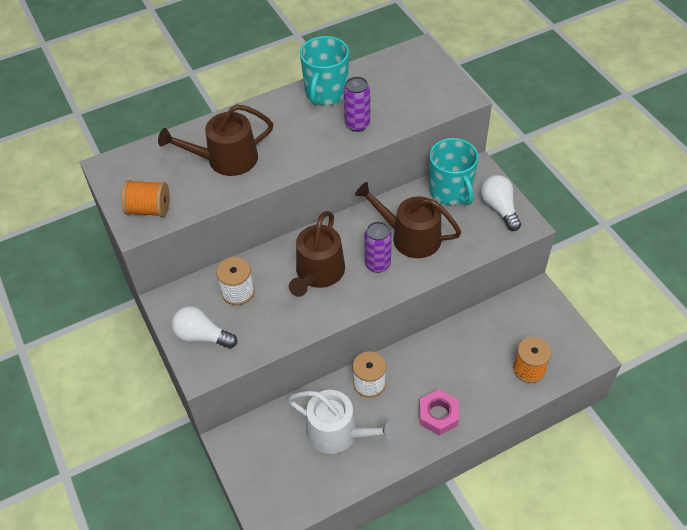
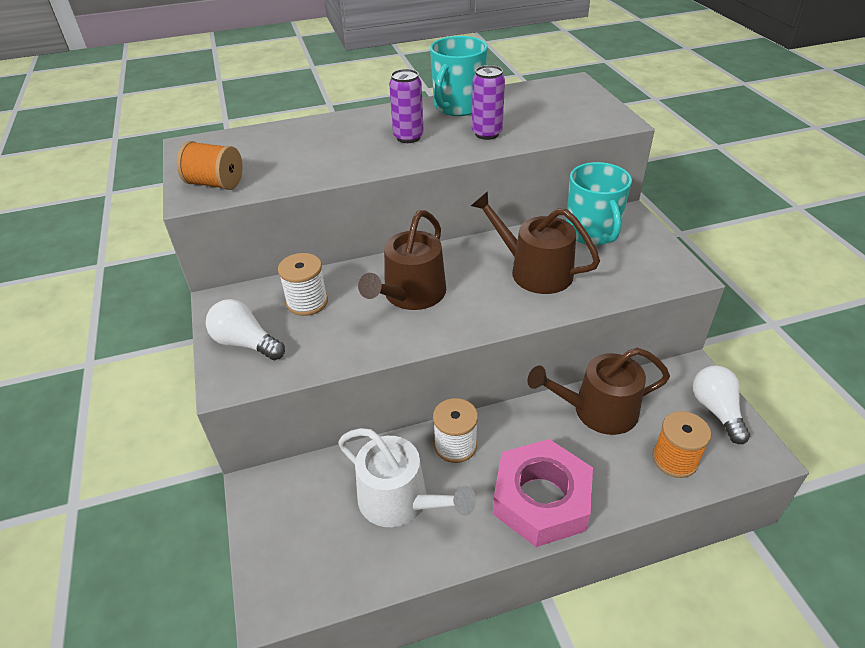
camera: 10 degrees right, 10 degrees down
(226, 159) = (323, 150): brown watering can -> brown watering can (597, 411)
(377, 264) = (487, 294): purple can -> purple can (408, 137)
(438, 415) = (541, 499): pink nut -> pink nut, size x1.71
(499, 208) = (652, 255): white light bulb -> white light bulb (716, 410)

